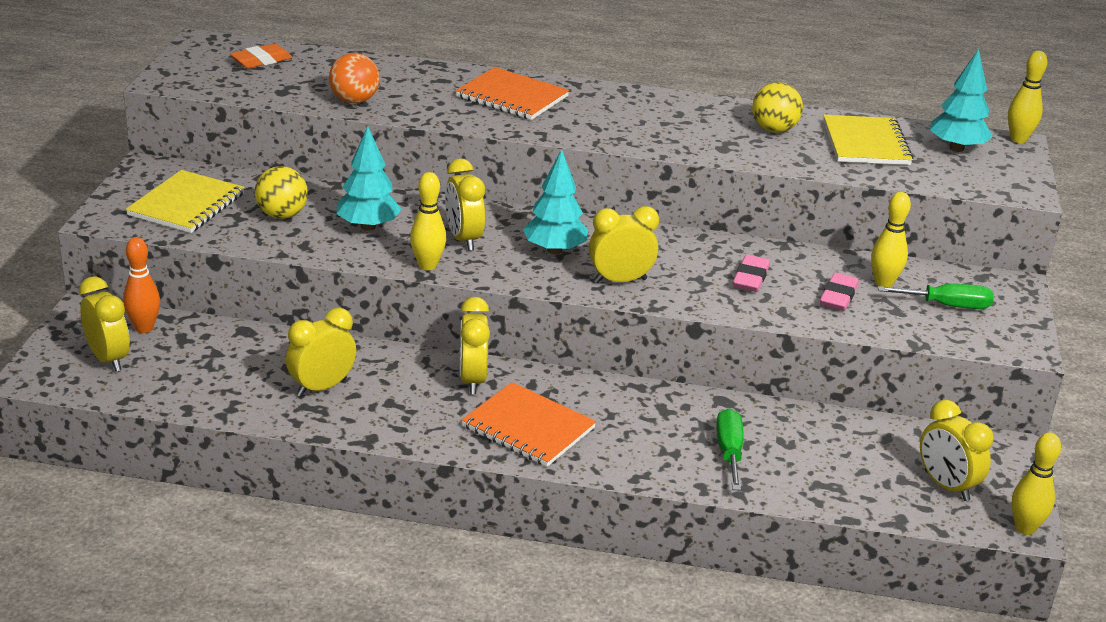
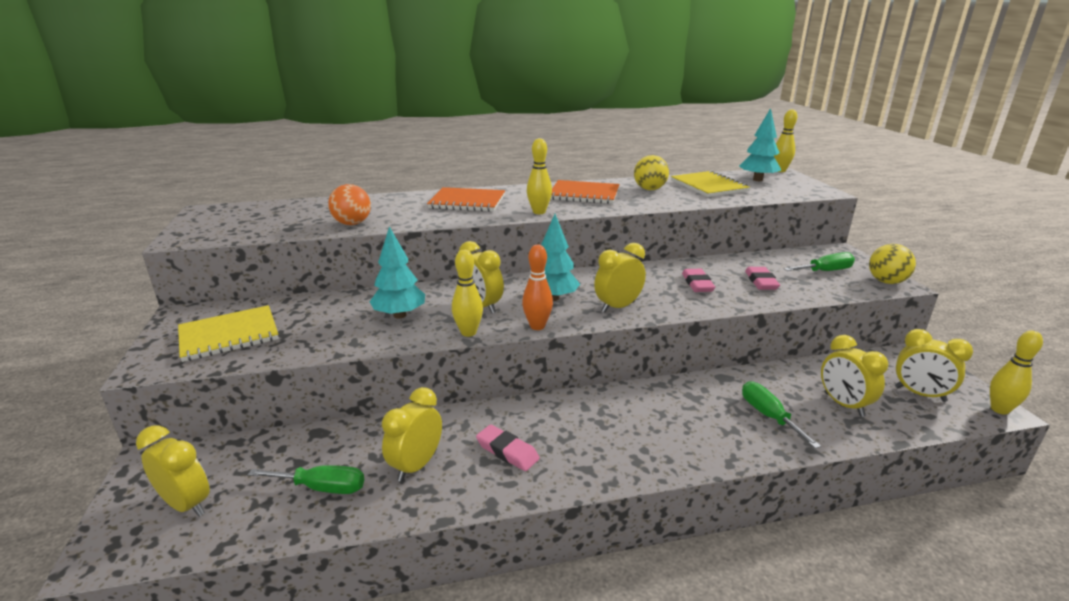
camera: 20 degrees left, 5 degrees down
(144, 328) = (216, 459): orange bowling pin -> orange bowling pin (537, 326)
(186, 204) = (229, 335): yellow notebook -> yellow notebook turned 60 degrees clockwise
(227, 380) = (322, 488): none -> green screwdriver
(261, 61) = (261, 213): orange eraser -> none
(282, 215) = (321, 323): yellow ball -> yellow ball (886, 282)
(417, 401) = (507, 451): none -> pink eraser
(472, 380) = (538, 417): yellow clock -> yellow clock (843, 404)
(528, 427) = (612, 445): orange notebook -> orange notebook (584, 194)
(883, 283) = (775, 267): yellow bowling pin -> yellow bowling pin (539, 212)

